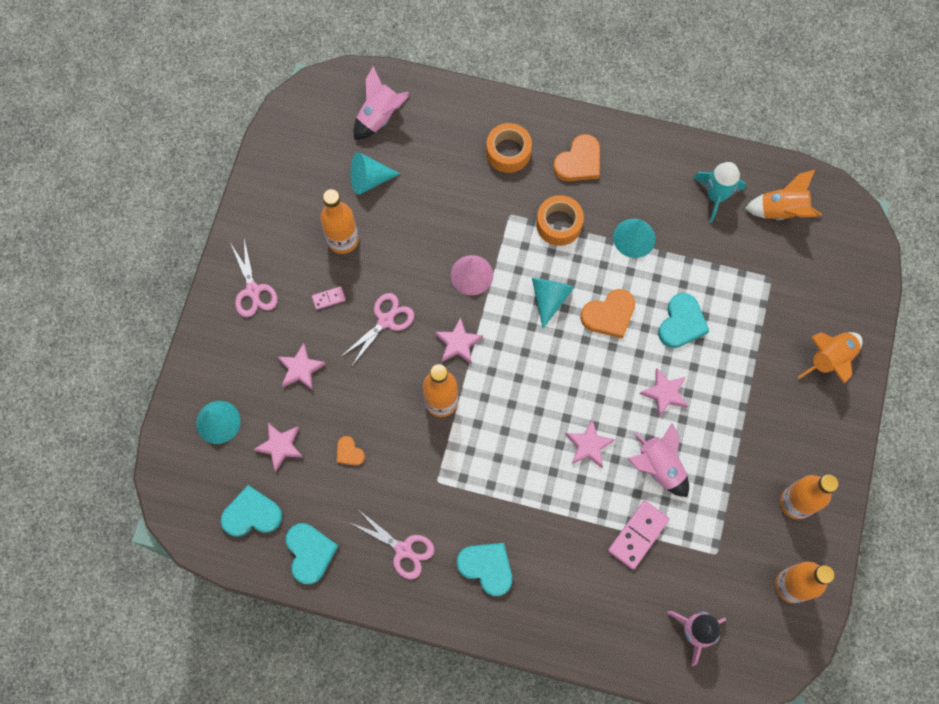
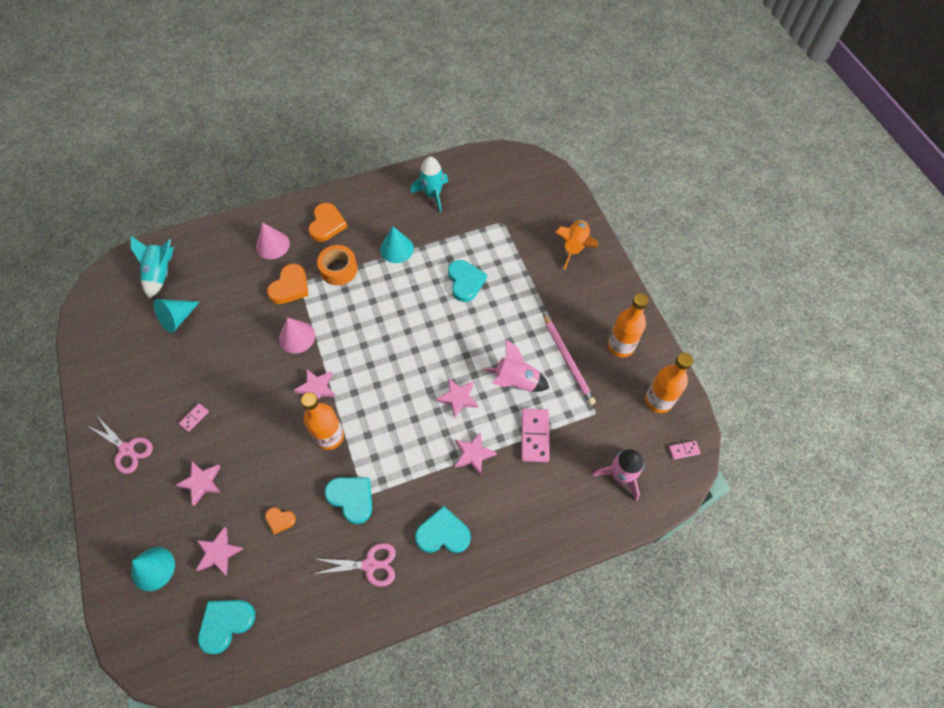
camera: 35 degrees left, 10 degrees down
(310, 553) = (295, 620): turquoise heart -> turquoise heart (351, 498)
(343, 240) = (181, 370): orange bottle -> none
(380, 117) = (161, 274): pink rocket -> turquoise rocket
(385, 321) = (250, 406): pink scissors -> none
(508, 152) = (272, 245): orange tape -> pink cone
(549, 298) = (364, 319): turquoise cone -> none
(609, 315) = (413, 305): orange heart -> orange heart (290, 287)
(664, 393) = (486, 332): pink star -> pink star (473, 454)
(728, 481) = (568, 360): none -> pink pencil
(778, 652) = (684, 450): none -> pink domino
(781, 211) = (480, 181): orange rocket -> none

